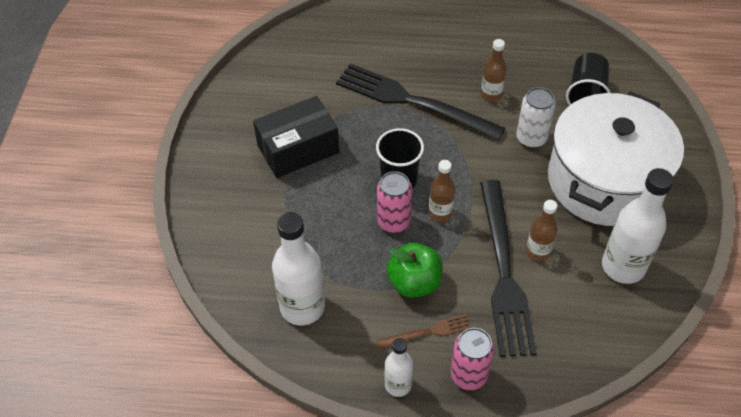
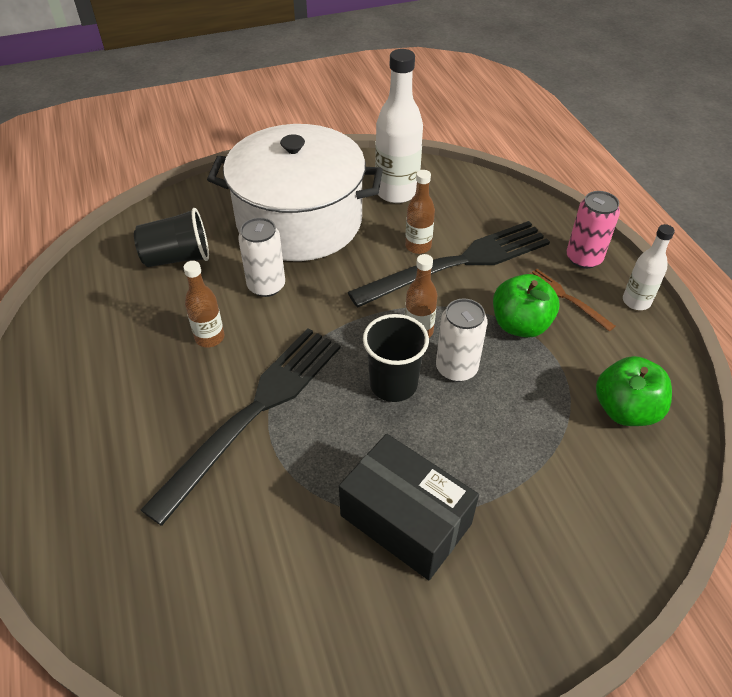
camera: 115 degrees left, 5 degrees down
(302, 307) = (625, 410): white bottle -> green apple
(393, 221) = (456, 368): pink can -> white can
(413, 102) = (253, 413): black fork -> black fork turned 150 degrees counterclockwise

